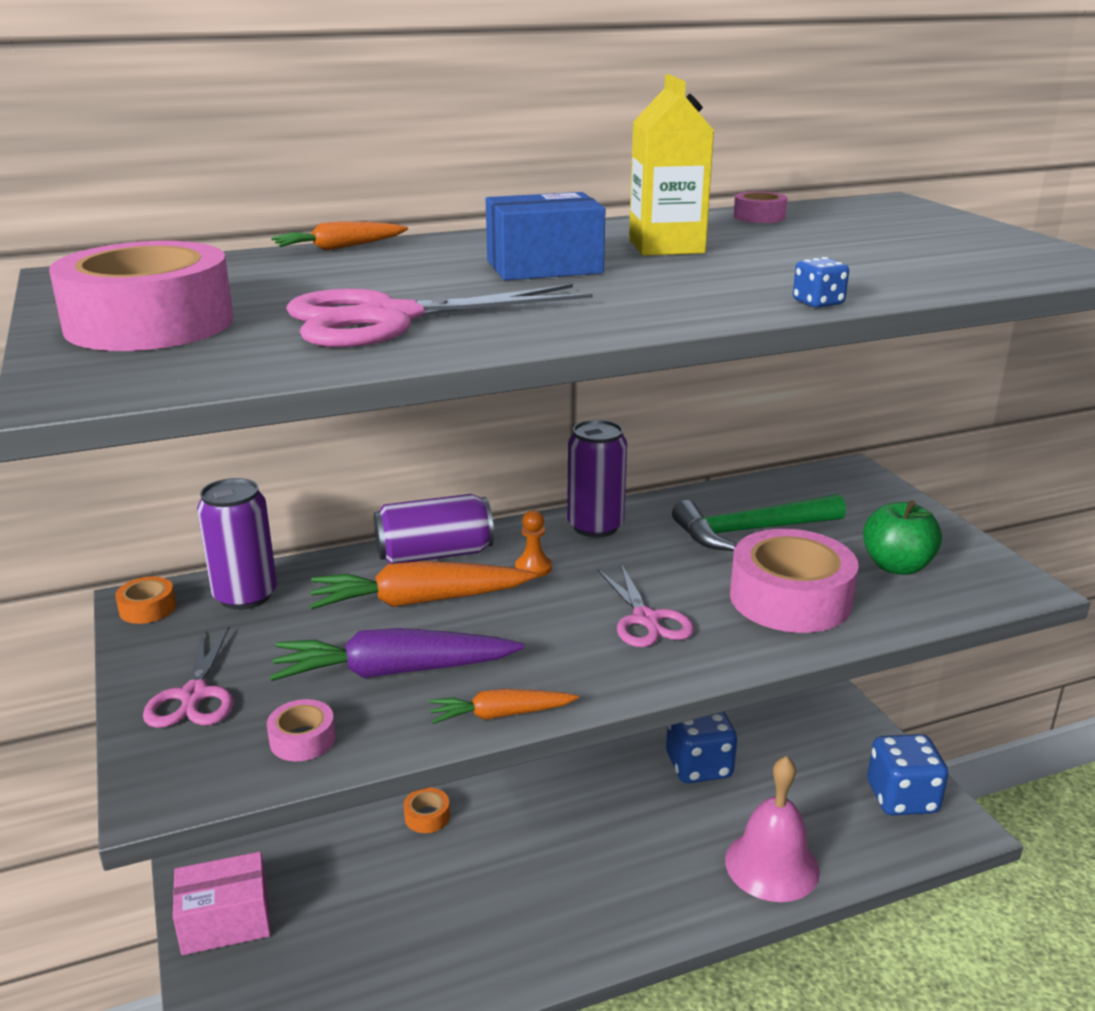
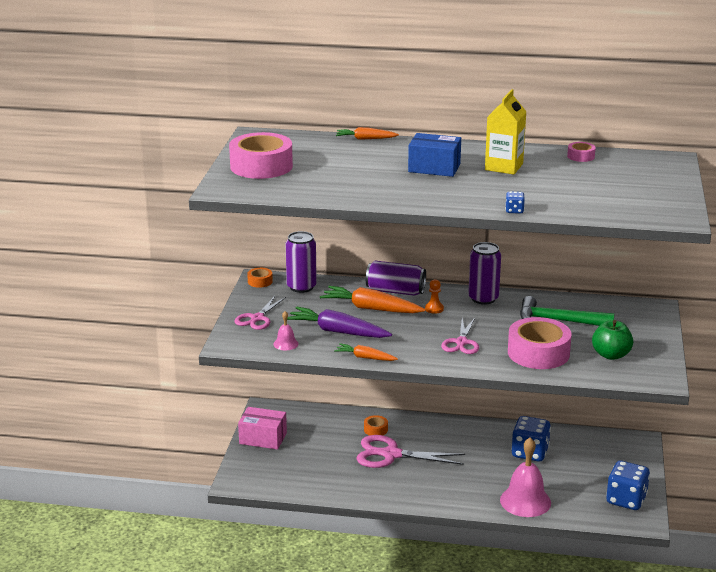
camera: 30 degrees right, 0 degrees up
(302, 739) = (286, 344): pink tape -> pink bell
(389, 319) = (343, 182): pink scissors -> pink scissors (391, 454)

